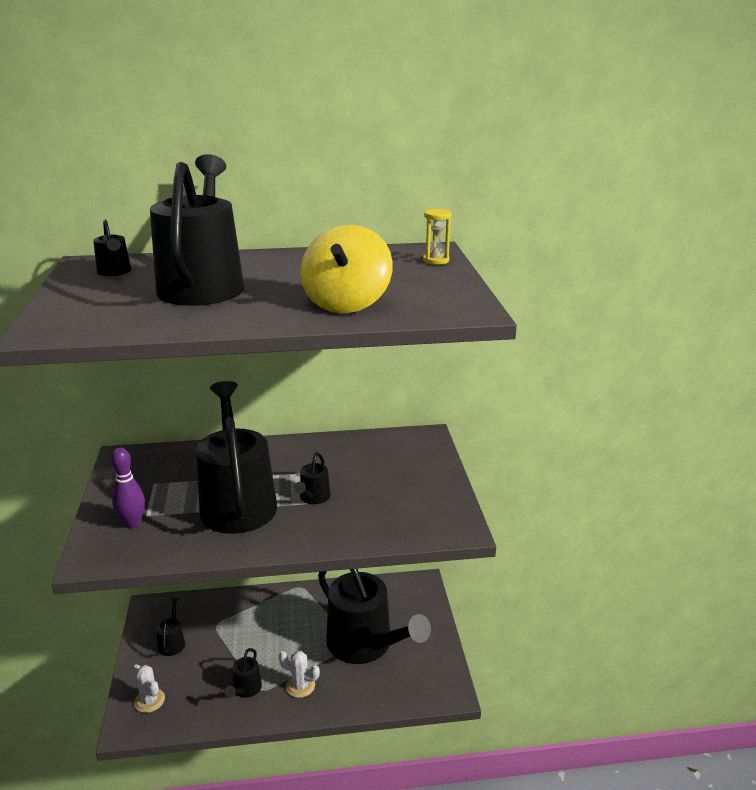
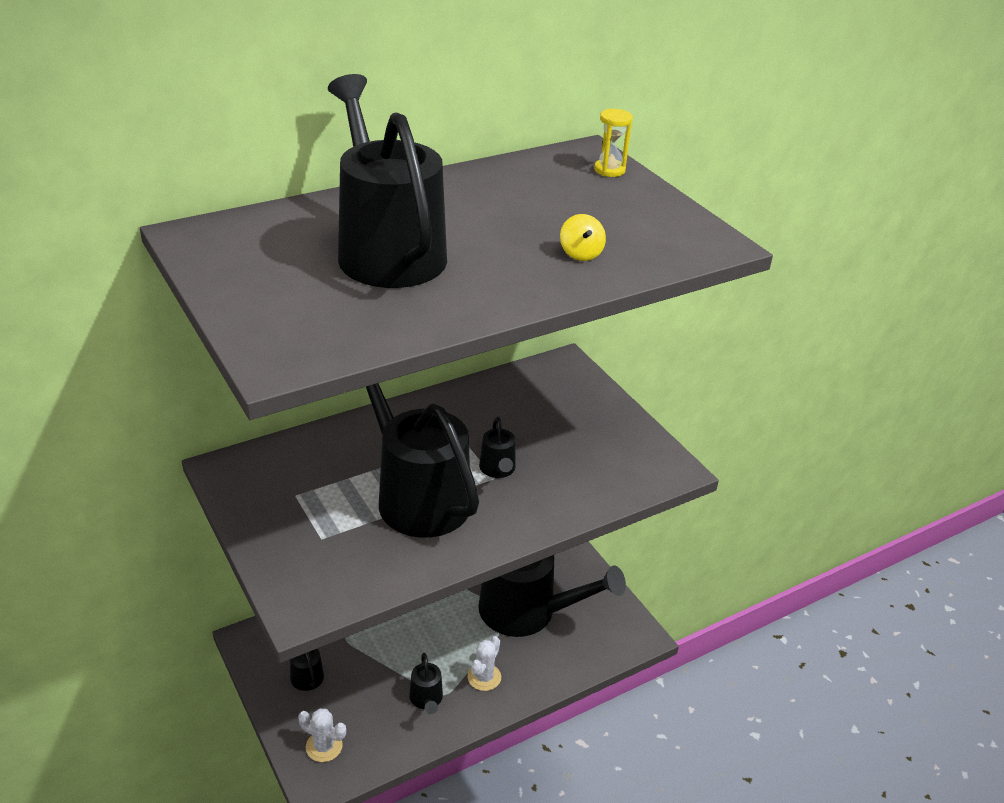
camera: 25 degrees left, 10 degrees up
(114, 272) = (249, 245): black watering can -> none
(132, 523) = (314, 553): purple bowling pin -> none
(300, 686) = (484, 677): white cactus -> white cactus turned 60 degrees counterclockwise
(346, 303) = (581, 253): yellow spinning top -> yellow spinning top, size x0.43

